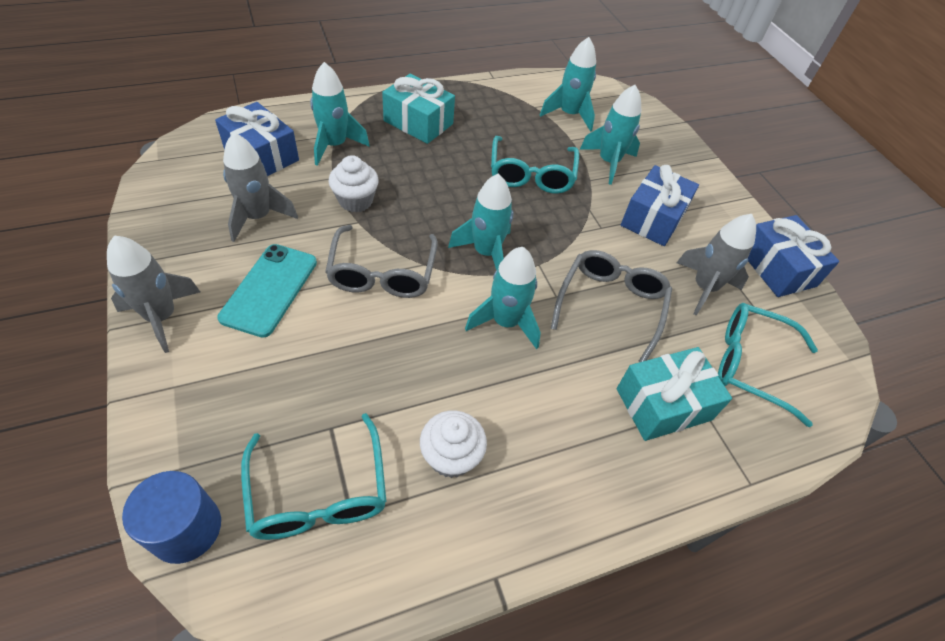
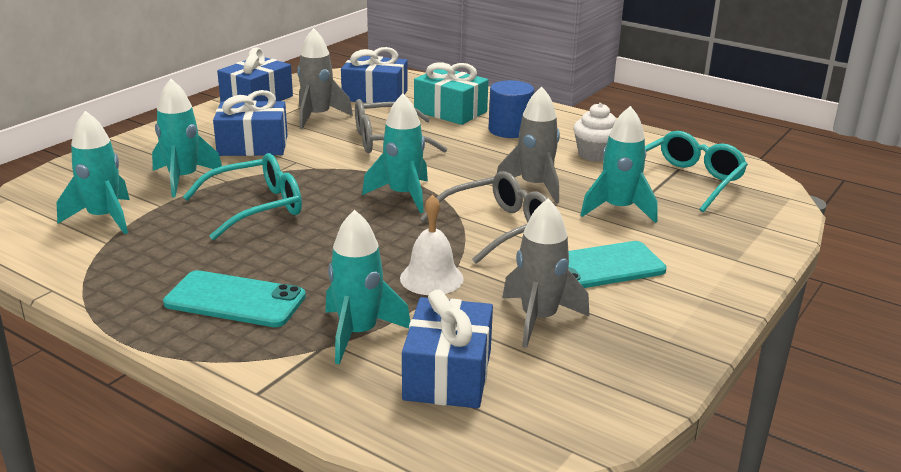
camera: 120 degrees left, 25 degrees down
(162, 317) = (710, 299): grey rocket -> grey rocket (534, 186)
(186, 529) = (779, 207): blue cylinder -> blue cylinder (510, 130)
(355, 201) = (431, 278): white cupcake -> white bell
(418, 122) = (235, 300): turquoise gift -> turquoise phone
(505, 322) = (465, 168): turquoise rocket -> turquoise rocket (618, 209)
(751, 365) = (375, 95): turquoise glasses -> blue gift

